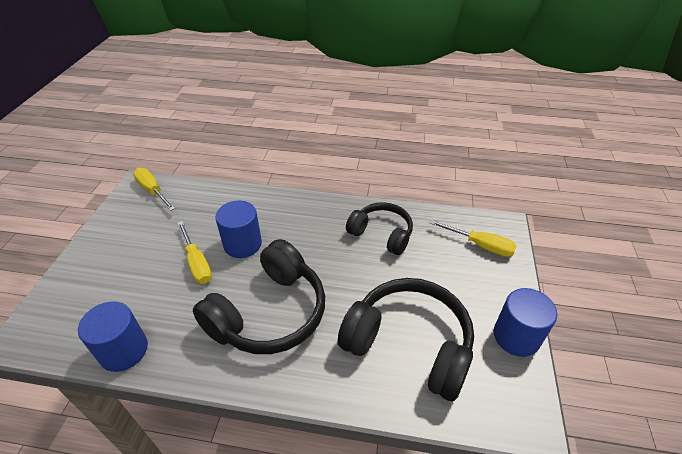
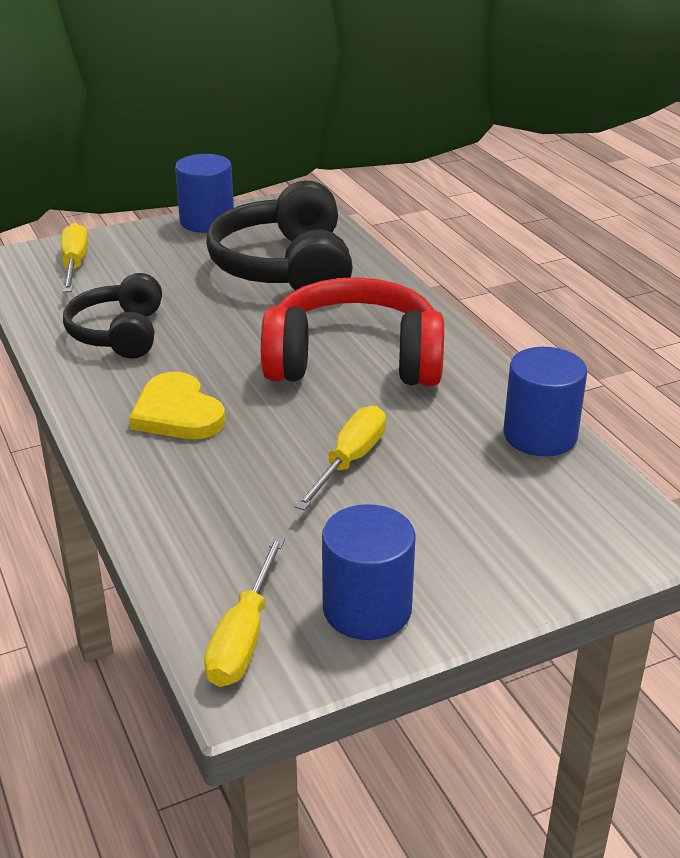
camera: 125 degrees left, 10 degrees down
(242, 244) = (265, 439): blue cylinder -> blue cylinder (367, 609)
(269, 313) = (354, 361): black headphones -> red headphones
(291, 226) = (177, 413): none -> yellow heart

